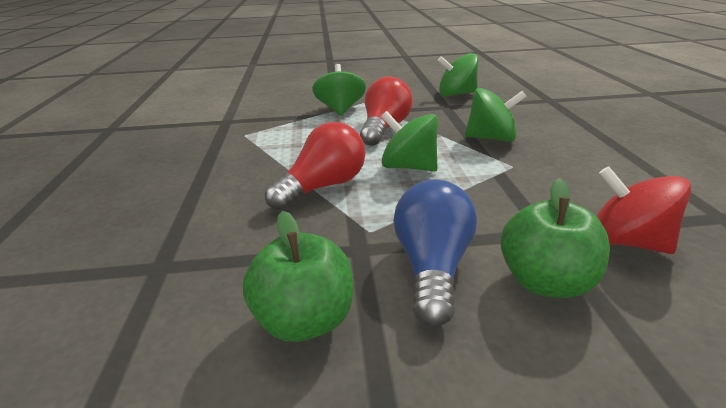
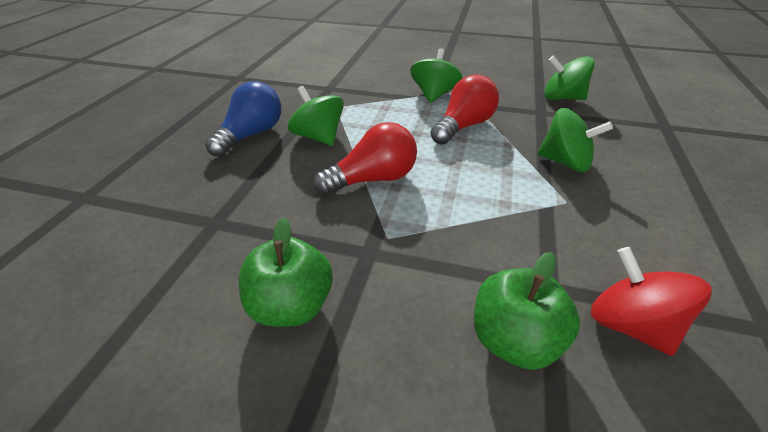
camera: 20 degrees right, 10 degrees up
(408, 167) = (461, 177): green spinning top -> green spinning top (319, 137)
(432, 267) = (419, 290): blue light bulb -> blue light bulb (251, 135)

